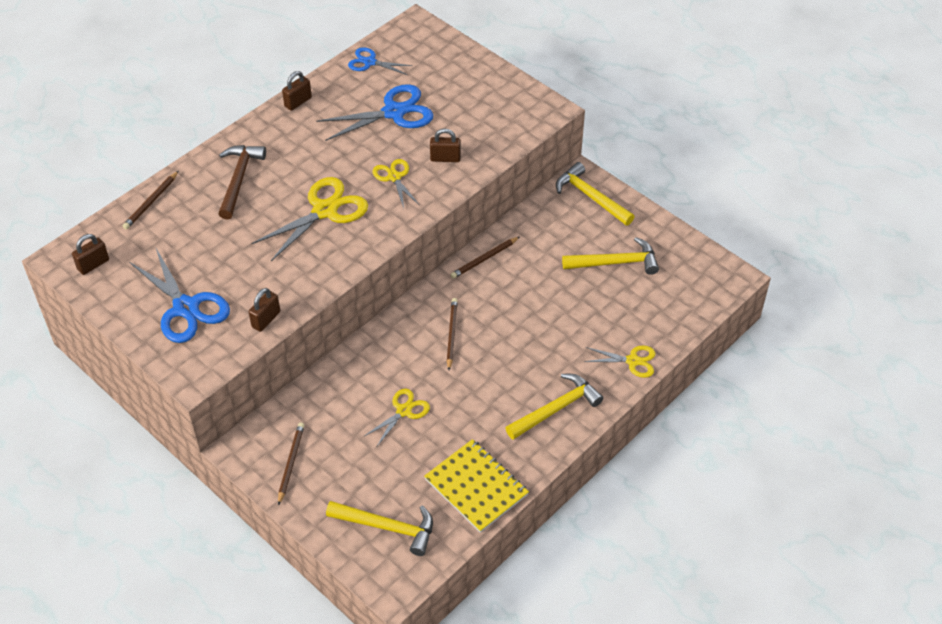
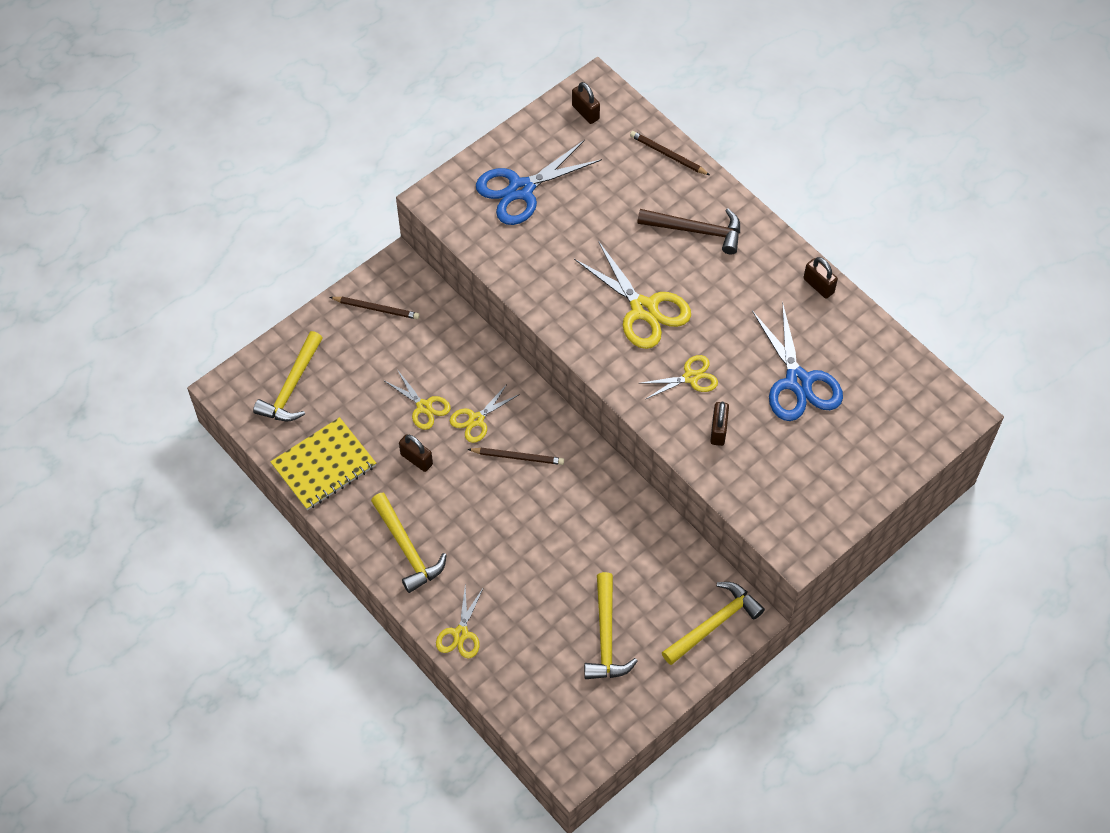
camera: 95 degrees right, 10 degrees up
(266, 319) = (498, 256): brown padlock -> brown padlock (416, 459)
(369, 62) = (888, 360): blue scissors -> none
(415, 368) = (476, 420): none -> yellow scissors
(484, 259) = (622, 498): brown pencil -> none

